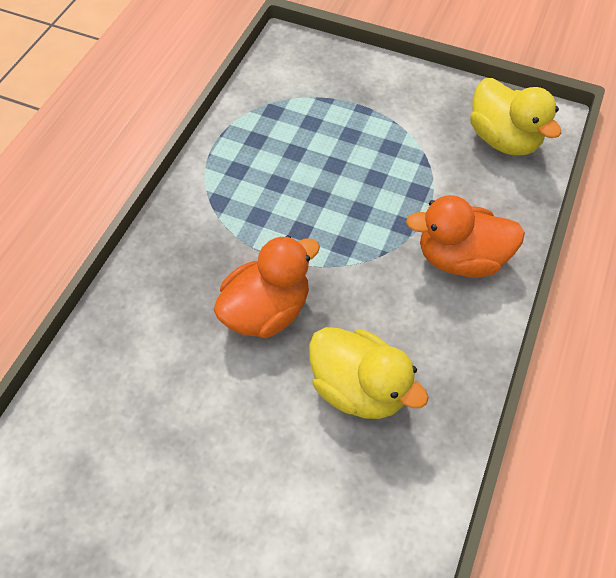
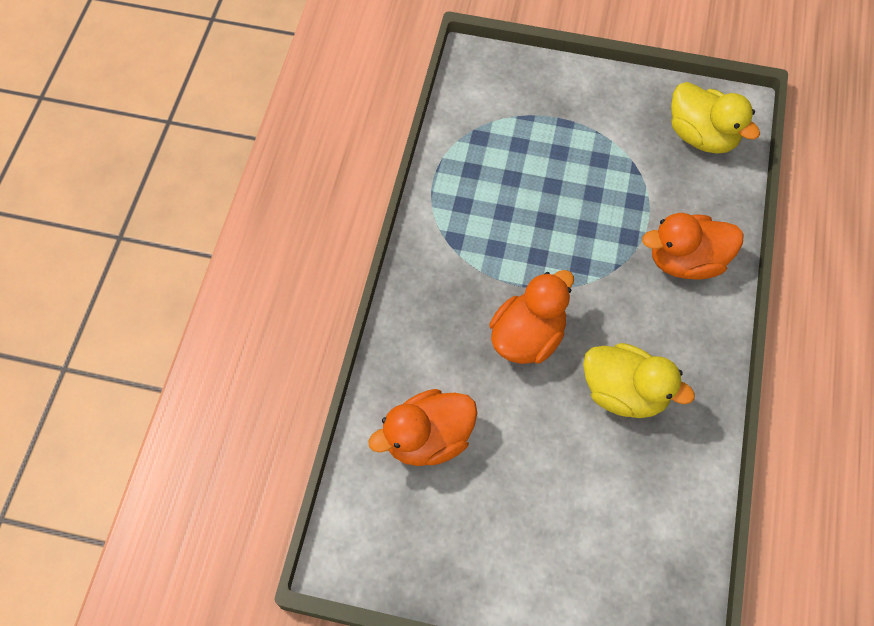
camera: 10 degrees left, 5 degrees up
(124, 402) = (428, 439): none -> orange duck

